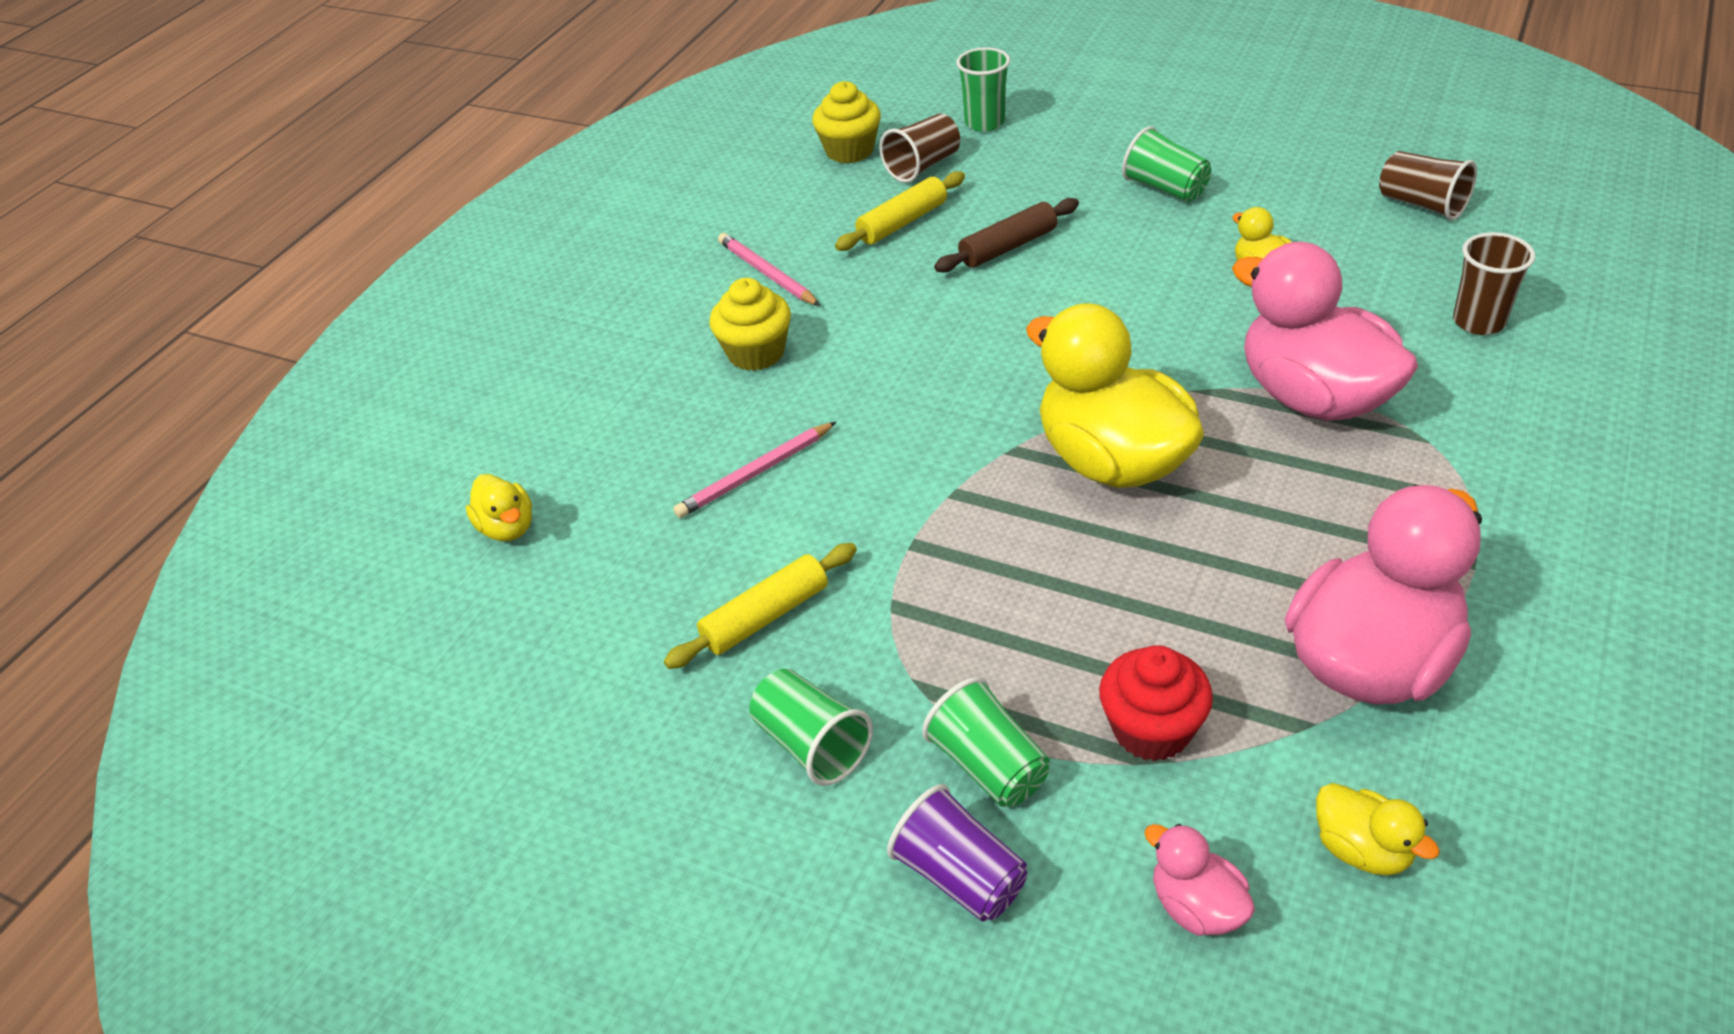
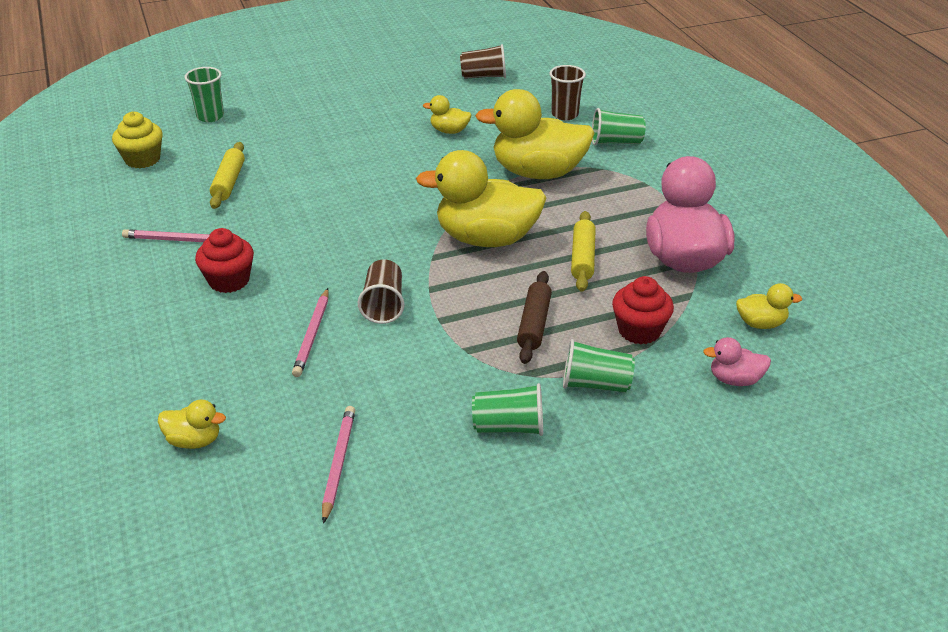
camera: 50 degrees left, 5 degrees down
(591, 653) = (338, 463): none -> pink pencil
(756, 353) = (229, 280): yellow cupcake -> red cupcake
(765, 616) = (410, 391): yellow rolling pin -> yellow rolling pin (582, 258)
(922, 166) = (202, 150): brown cup -> brown cup (383, 305)
(960, 876) = (640, 431): purple cup -> none
(1008, 247) = (307, 170): brown rolling pin -> brown rolling pin (534, 324)
(1165, 188) = (355, 112): green cup -> green cup (616, 142)
(1313, 397) = (538, 172): pink duck -> yellow duck

